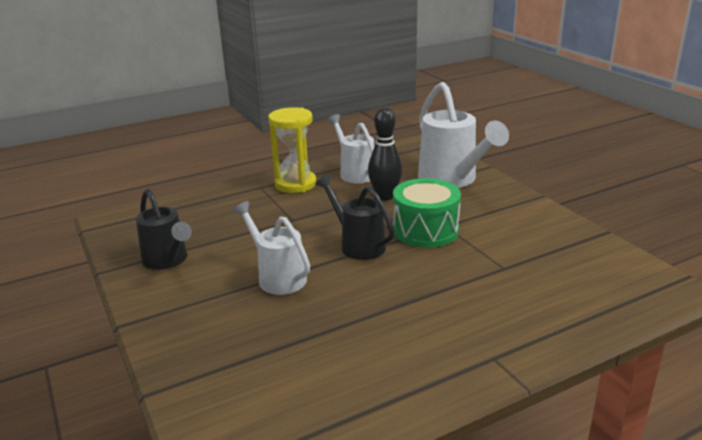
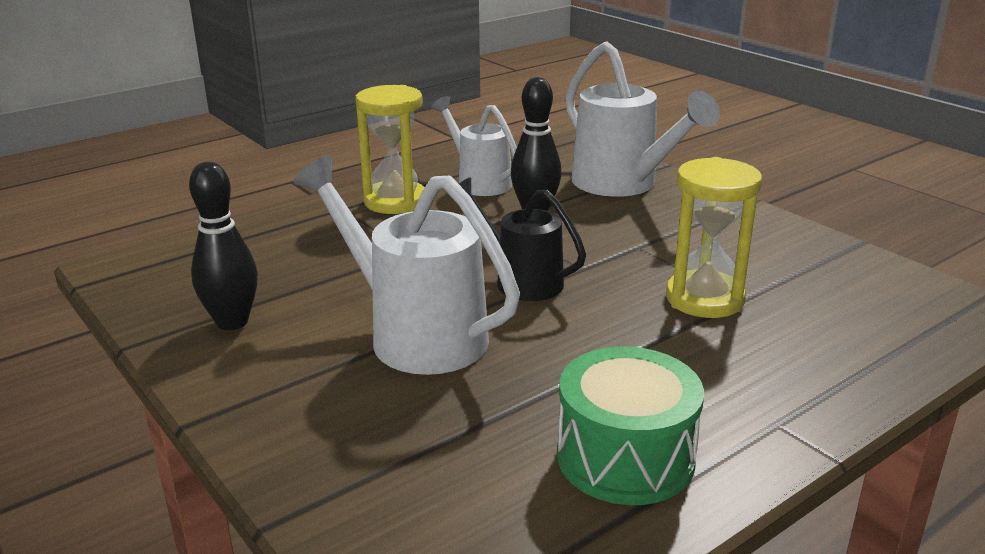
camera: 10 degrees left, 0 degrees up
(167, 260) = (232, 322): black watering can -> black bowling pin
(278, 277) = (415, 334): white watering can -> white watering can, size x1.56
(425, 230) = (611, 255): green drum -> green drum (625, 457)
(477, 266) = (704, 299): none -> yellow hourglass

